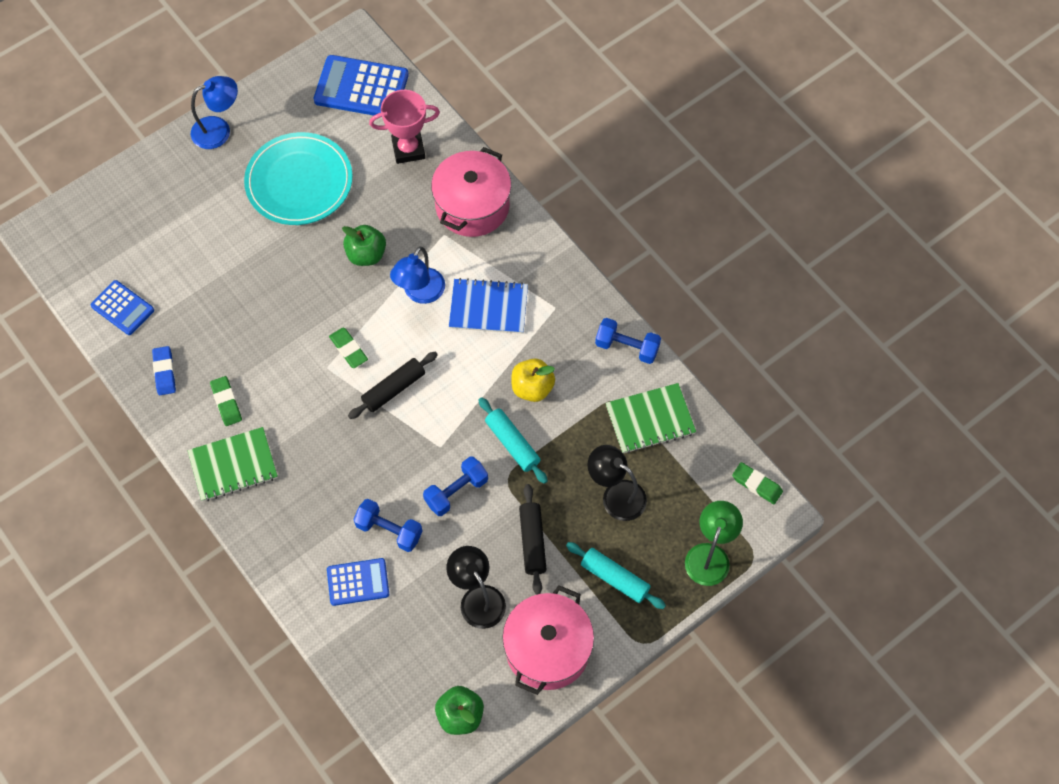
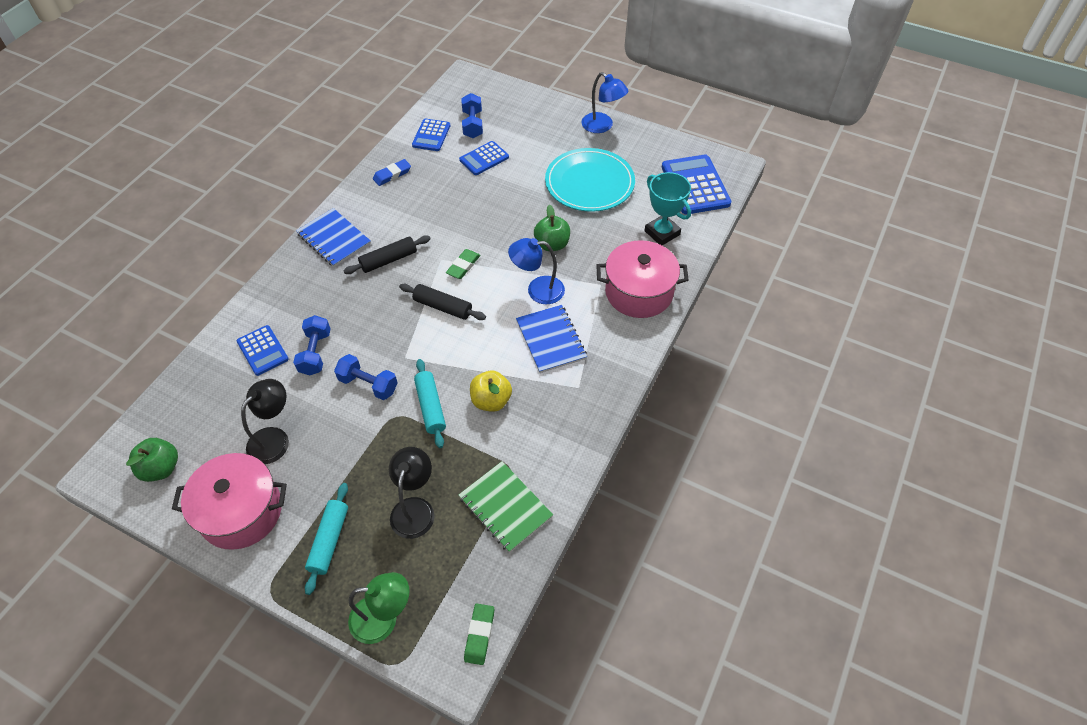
camera: 65 degrees right, 10 degrees down
(197, 268) = (484, 158): none -> blue calculator
(226, 402) = (383, 215): green eraser -> none
(233, 465) = (334, 239): green notebook -> blue notebook
(408, 149) = (662, 233): pink trophy -> turquoise trophy
(512, 444) = (430, 407): turquoise rolling pin -> turquoise rolling pin turned 45 degrees counterclockwise
(532, 541) = (342, 459): black rolling pin -> black rolling pin (389, 260)
(627, 347) = (570, 458): blue dumbbell -> blue dumbbell (472, 124)

